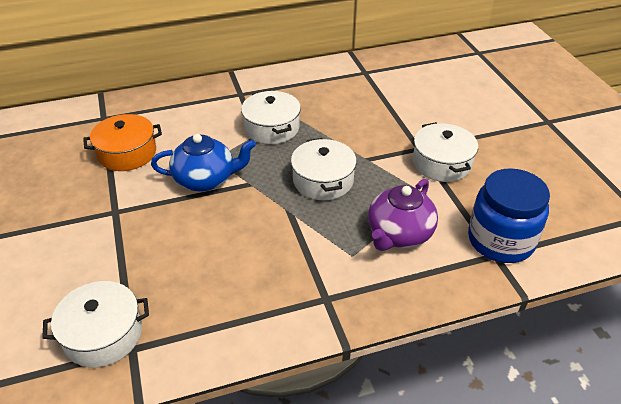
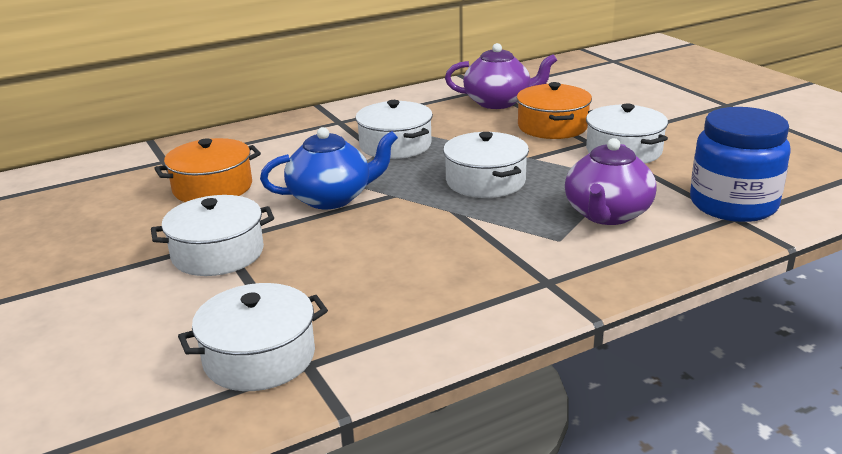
camera: 10 degrees left, 15 degrees down
(109, 224) = (218, 253): none -> white pot
(367, 90) = (498, 102): none -> purple teapot
(398, 125) = (552, 126): none -> orange pot

